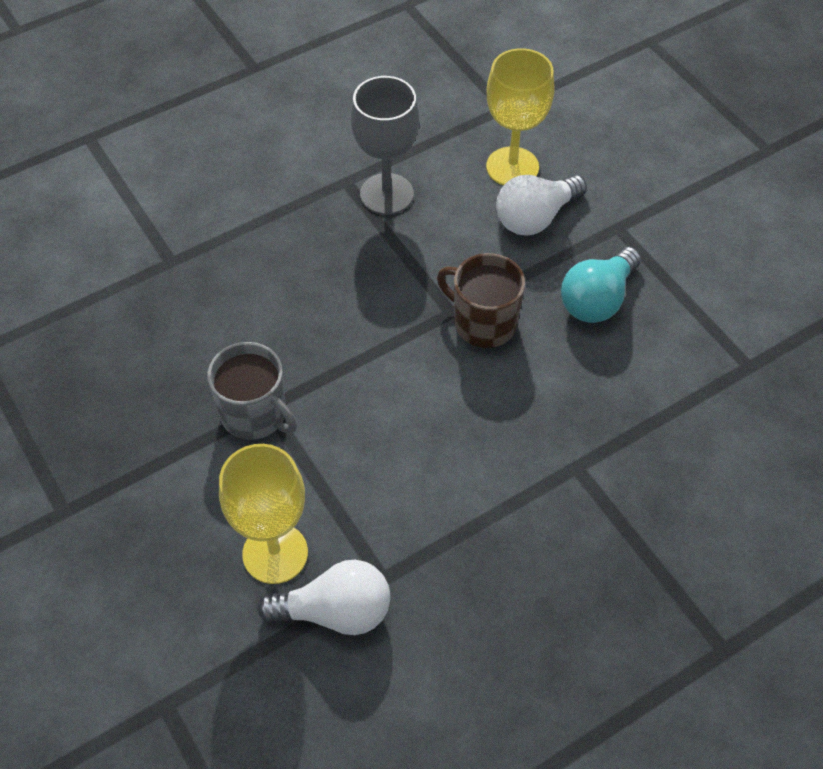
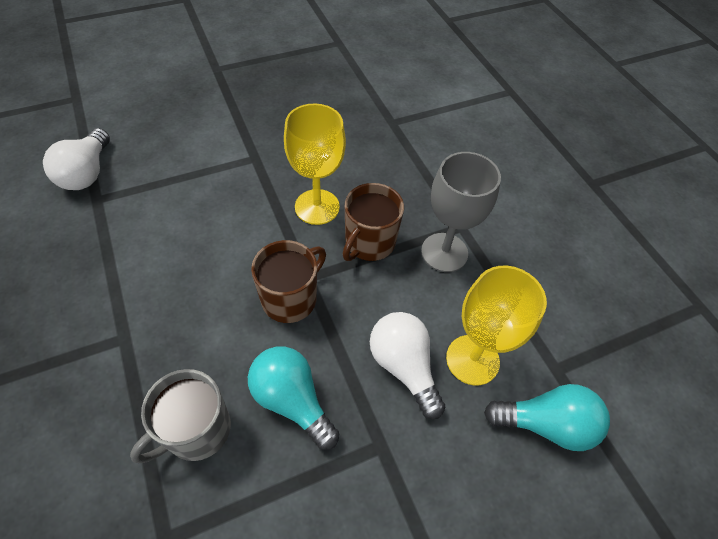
camera: 95 degrees right, 0 degrees up
(255, 414) = (251, 151): grey mug -> grey mug (196, 430)
(275, 553) = (143, 150): yellow goblet -> yellow goblet (317, 207)
(388, 262) = (369, 242): none -> brown mug
(560, 117) = (545, 424): none -> turquoise light bulb

